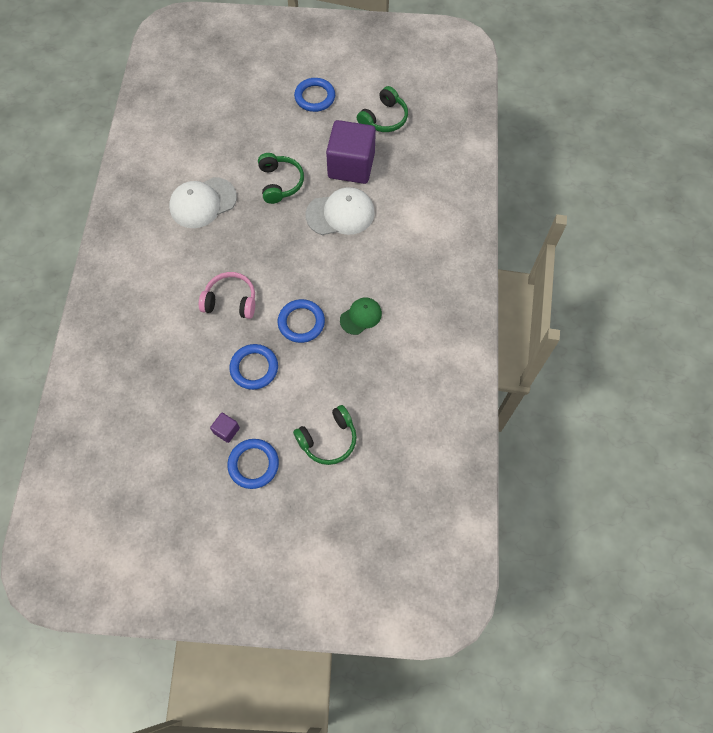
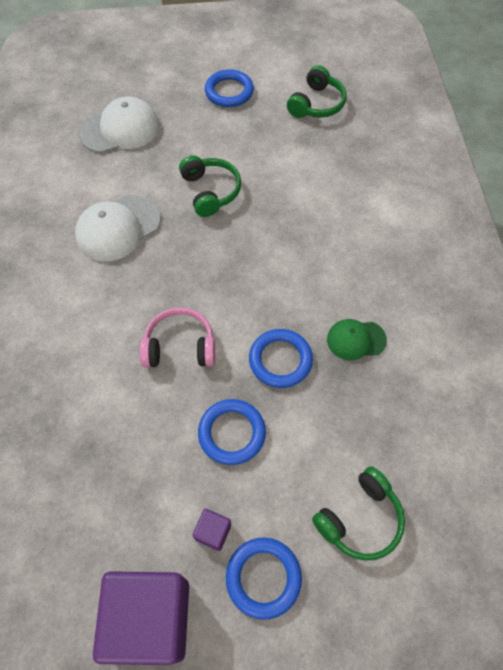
camera: 10 degrees left, 5 degrees down
(340, 214) = (294, 217): white cap -> white cap (120, 129)
(351, 165) = (292, 160): purple cube -> purple cube (150, 619)
(361, 316) = (356, 340): green cap -> green cap turned 135 degrees counterclockwise

